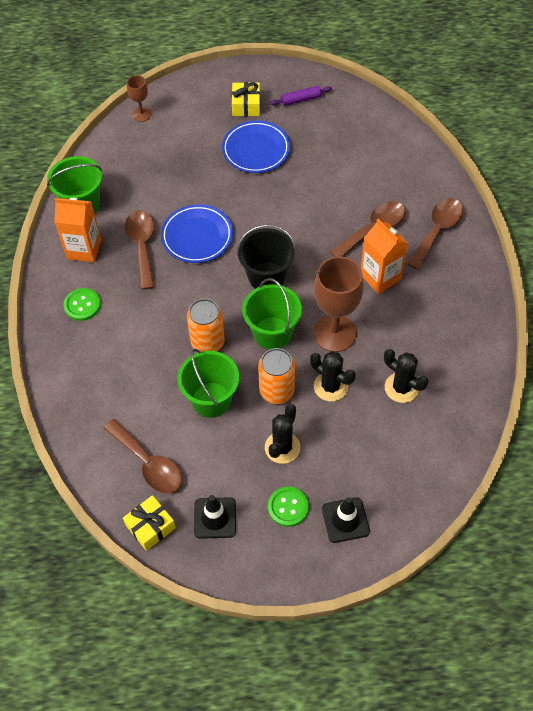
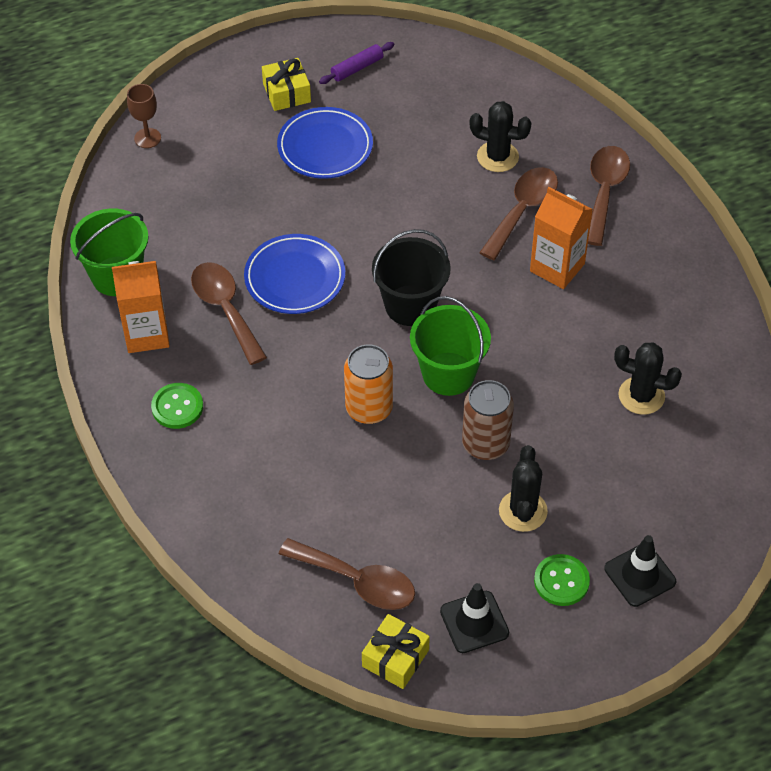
camera: 20 degrees left, 5 degrees down
(211, 400) = (405, 478): green bucket -> none
(276, 391) = (485, 444): orange can -> brown can
(330, 386) = (552, 419): black cactus -> black cactus (497, 157)
(334, 333) = (529, 352): brown goblet -> none

